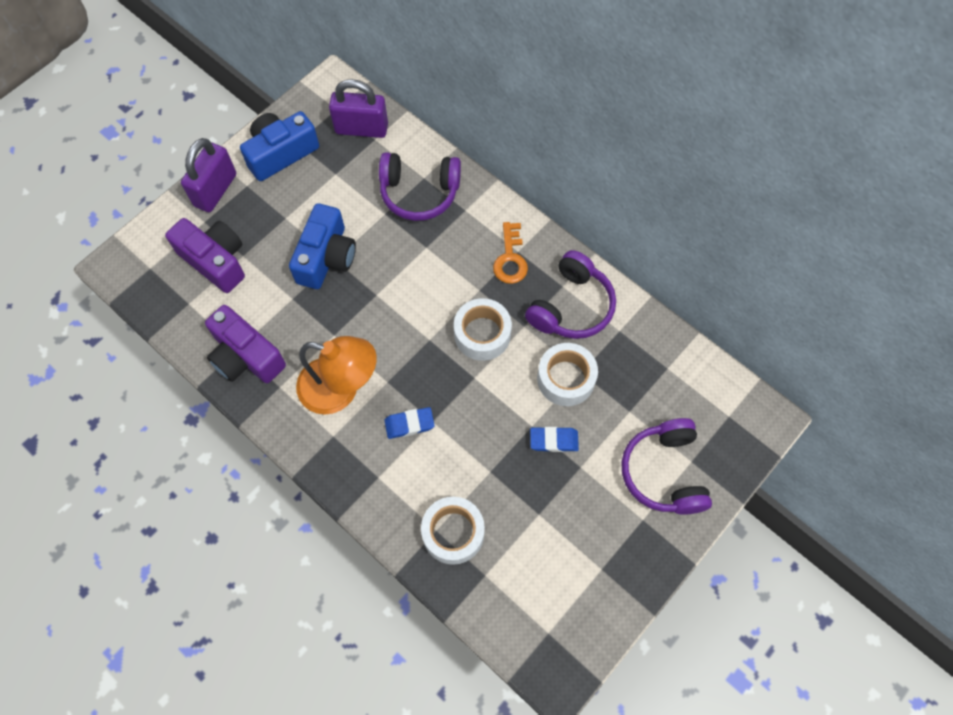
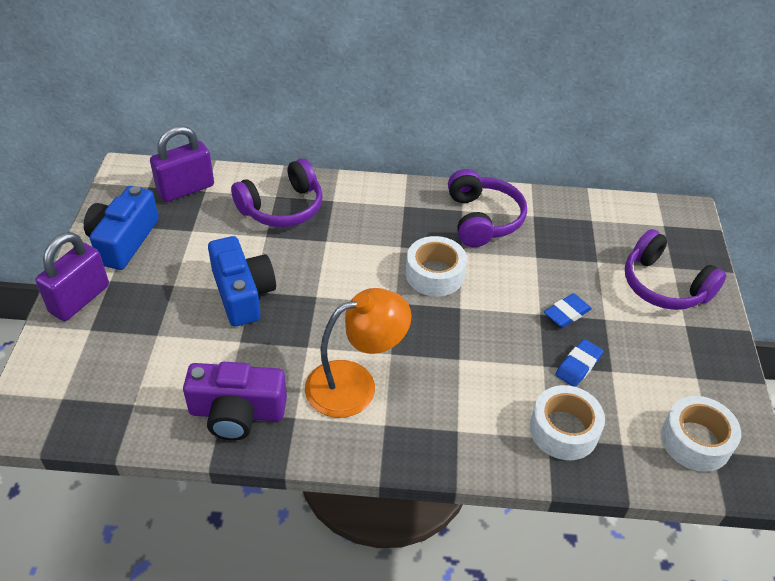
camera: 40 degrees left, 20 degrees down
(215, 190) = (80, 299): purple padlock -> purple padlock turned 45 degrees clockwise
(215, 261) = (131, 354): purple camera -> none
(409, 424) = (442, 373): blue eraser -> blue eraser (578, 365)
(510, 259) = (403, 213): orange key -> none
(566, 379) = (530, 267): white tape -> white tape (695, 441)

